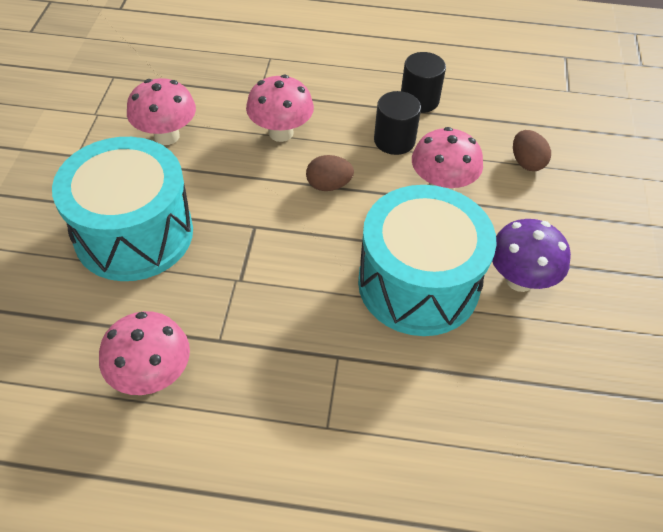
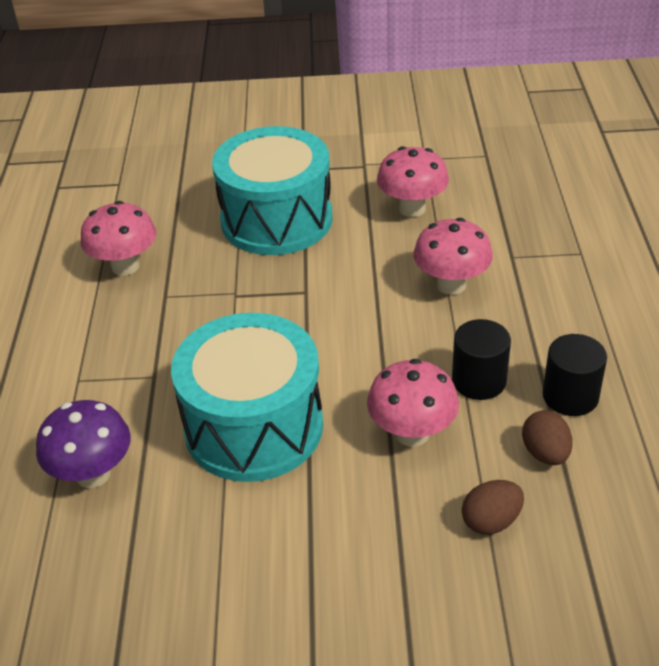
camera: 85 degrees right, 10 degrees down
(328, 185) = (381, 335): brown egg -> brown egg (545, 453)
(519, 279) = (277, 520): purple mushroom -> purple mushroom (93, 474)

